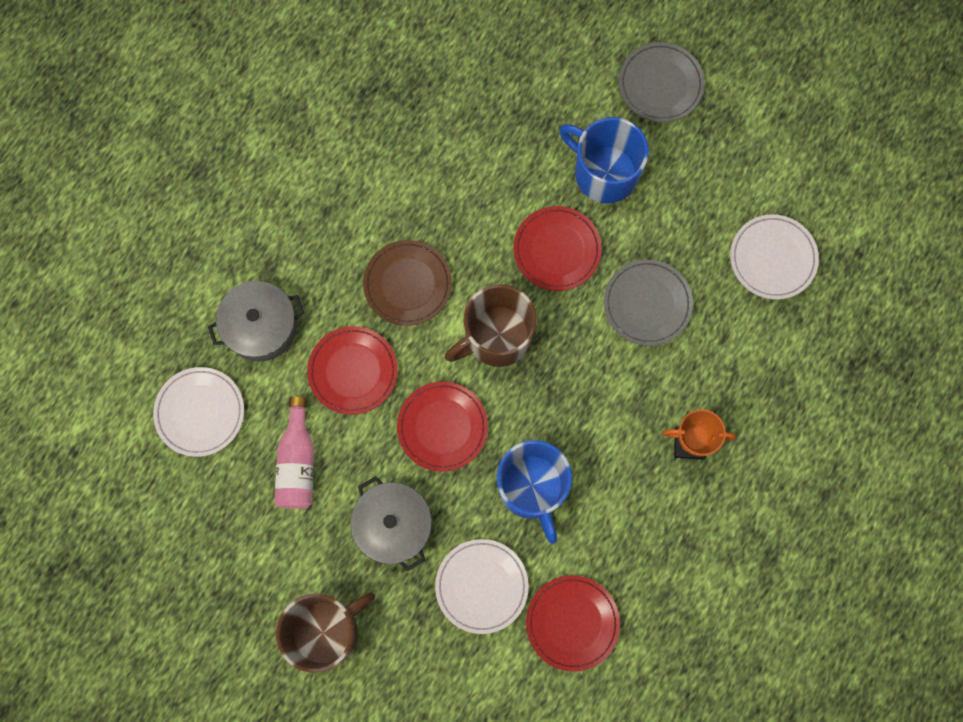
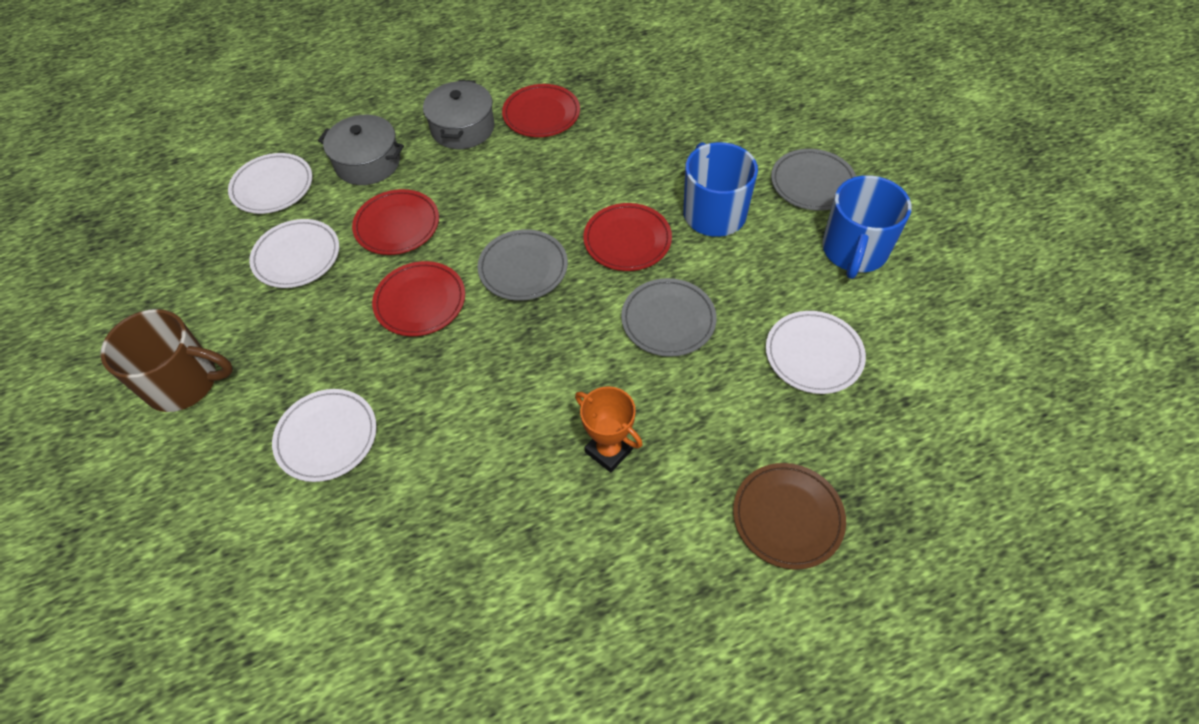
camera: 40 degrees right, 20 degrees down
(297, 462) = (297, 257): pink bottle -> white plate
(393, 525) = (312, 344): grey pot -> grey pot (462, 128)
(407, 284) = (493, 197): brown plate -> brown plate (787, 517)
(496, 337) = (523, 268): brown mug -> grey plate
(532, 488) = (442, 392): blue mug -> blue mug (854, 251)
(572, 623) = (366, 525): red plate -> red plate (541, 114)

